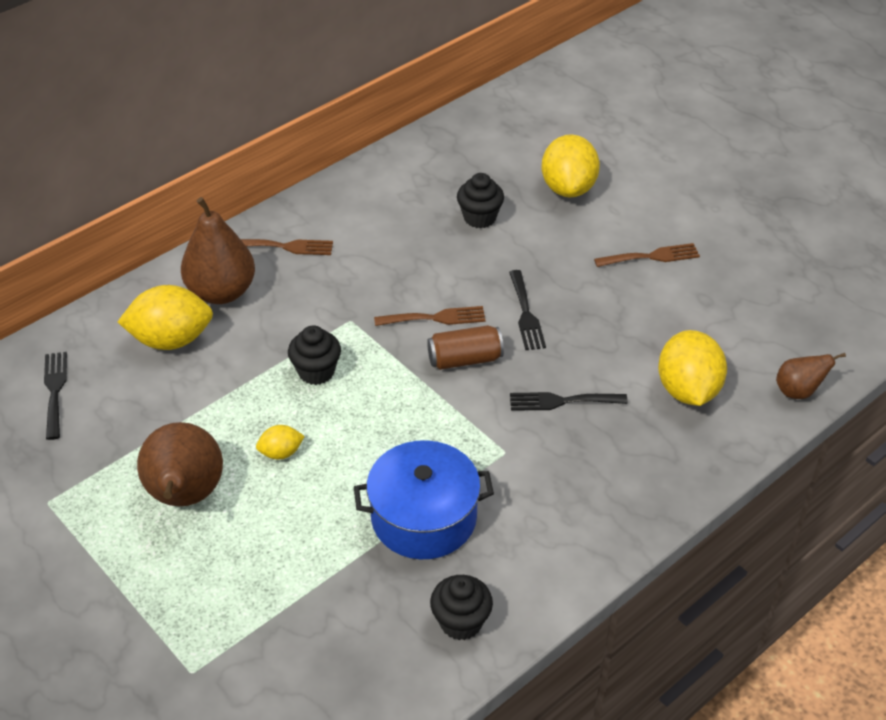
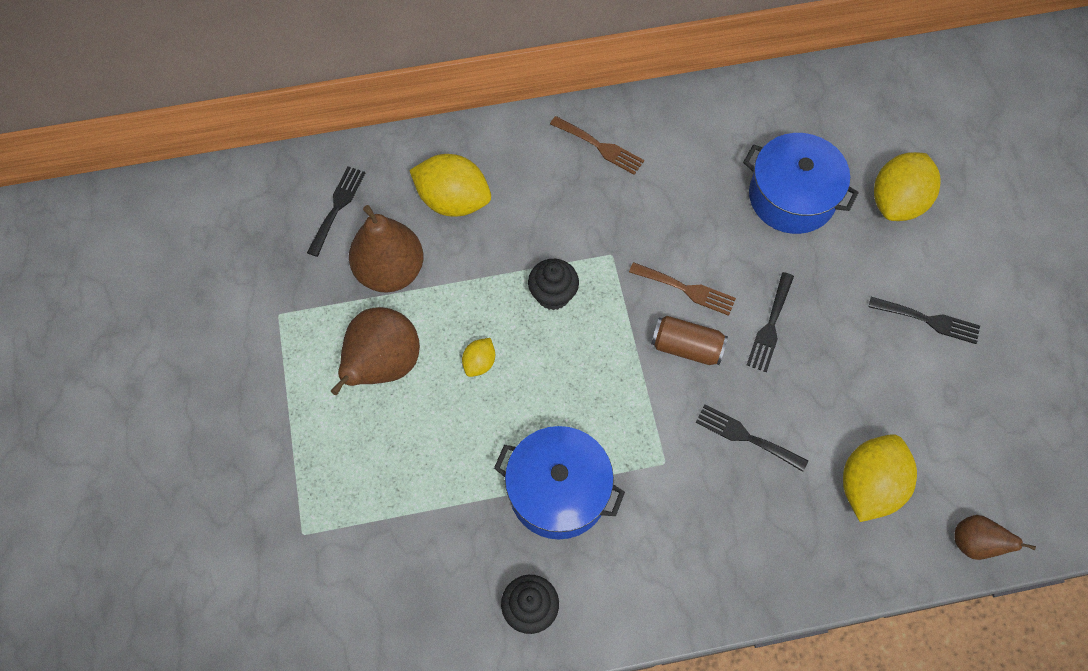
camera: 30 degrees right, 20 degrees up
(221, 292) = (520, 170): brown pear -> brown pear (390, 271)
(281, 453) = (479, 363): yellow lemon -> yellow lemon turned 75 degrees counterclockwise
(479, 217) = (792, 196): black cupcake -> blue pot
(652, 256) = (929, 320): brown fork -> black fork

